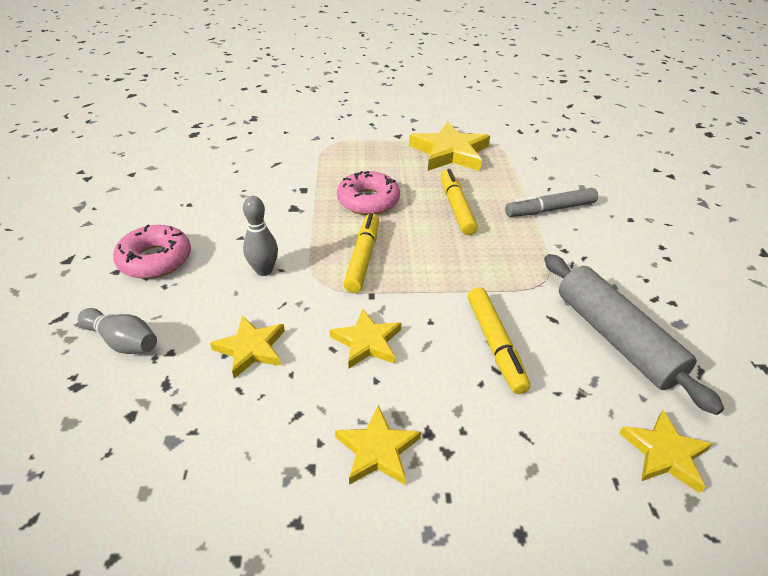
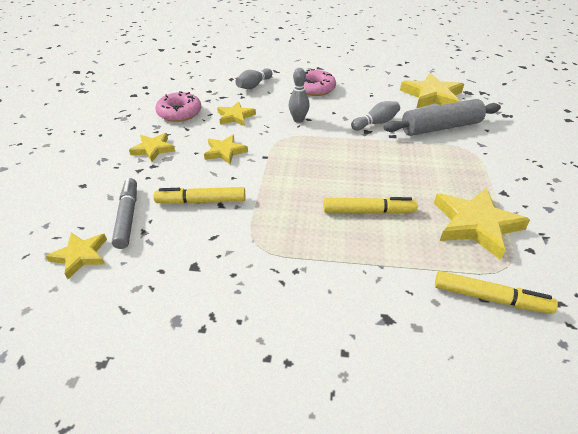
camera: 100 degrees right, 0 degrees up
(200, 157) = (432, 96): none -> yellow star
(273, 201) = (376, 123): none -> grey bowling pin
(363, 258) = (304, 156): yellow marker -> yellow marker (490, 298)
(368, 201) = (377, 164): pink donut -> pink donut (179, 113)
(550, 209) = (365, 279): grey marker -> grey marker (128, 217)
(615, 338) = (179, 267): grey rolling pin -> grey rolling pin (440, 127)

